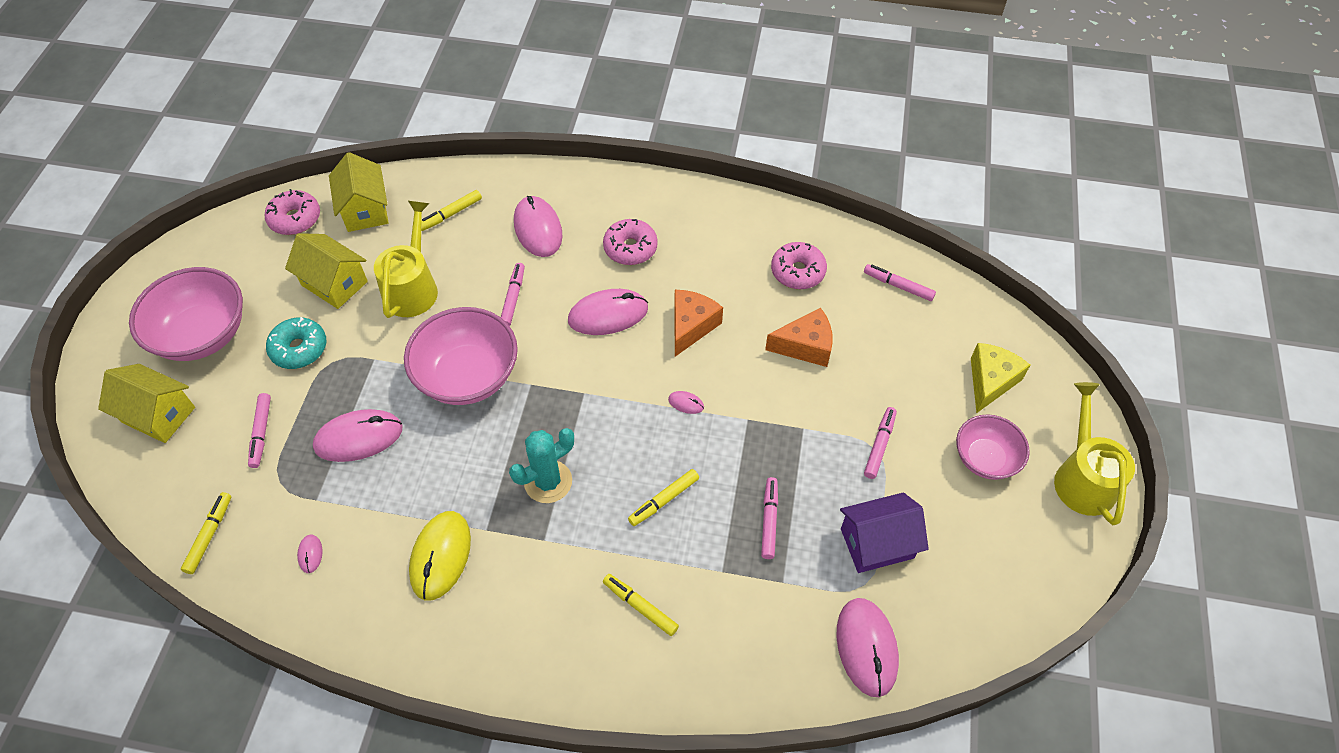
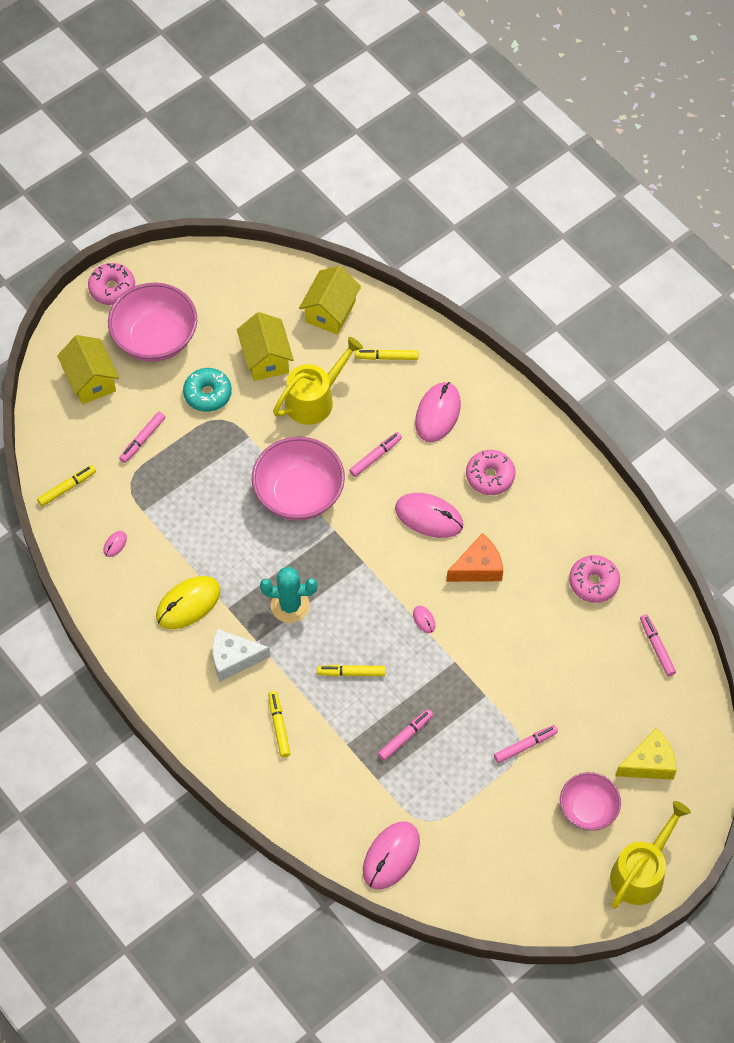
camera: 40 degrees right, 5 degrees up
(295, 219) = (277, 285): pink donut -> pink donut (112, 288)
(358, 437) = (198, 487): pink mouse -> none
(535, 575) = (234, 659): none -> white cheese
(805, 346) = (544, 641): orange cheese -> none
(877, 543) = (459, 803): purple house -> none

